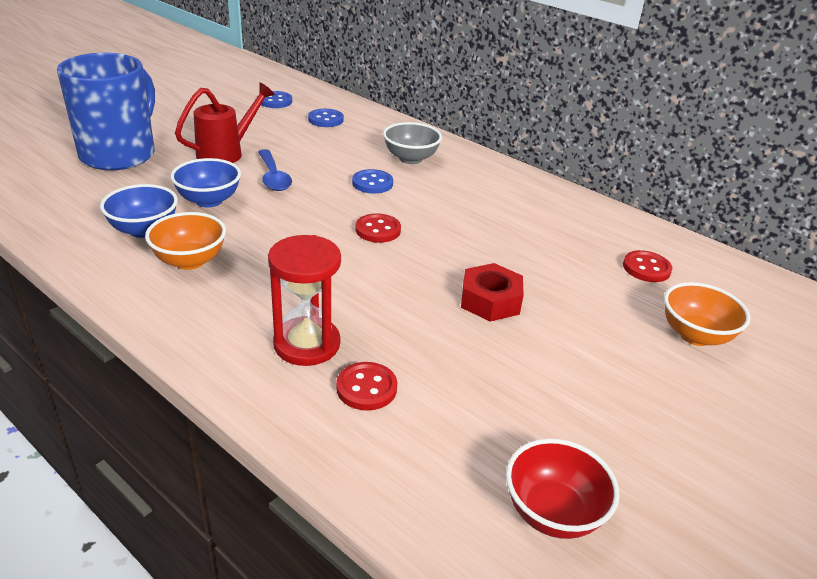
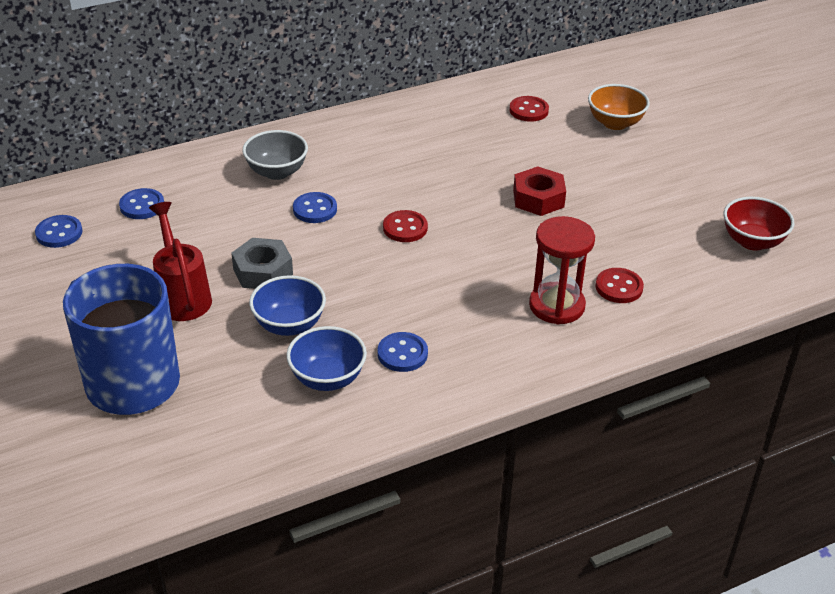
camera: 65 degrees left, 5 degrees up
(190, 261) = (402, 354): orange bowl -> blue button
(273, 177) = (263, 271): blue spoon -> grey nut

